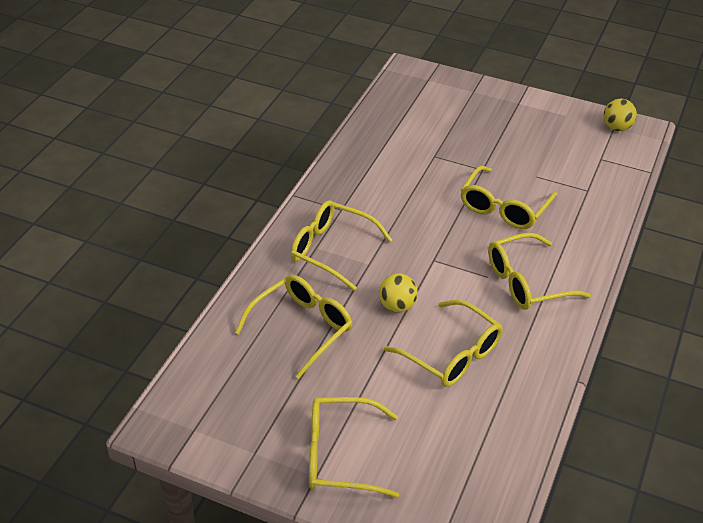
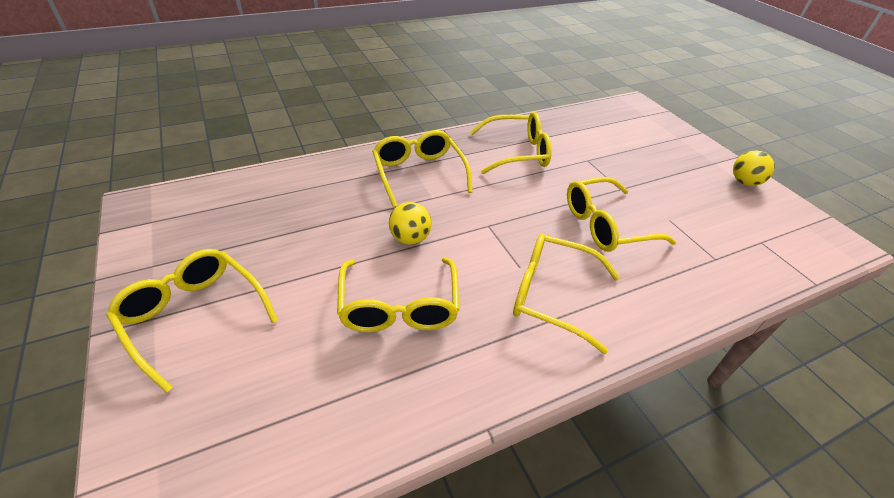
camera: 40 degrees right, 0 degrees up
(301, 328) = (319, 207): yellow glasses -> yellow glasses (516, 152)
(616, 127) = (809, 227): yellow ball -> yellow ball (744, 182)

